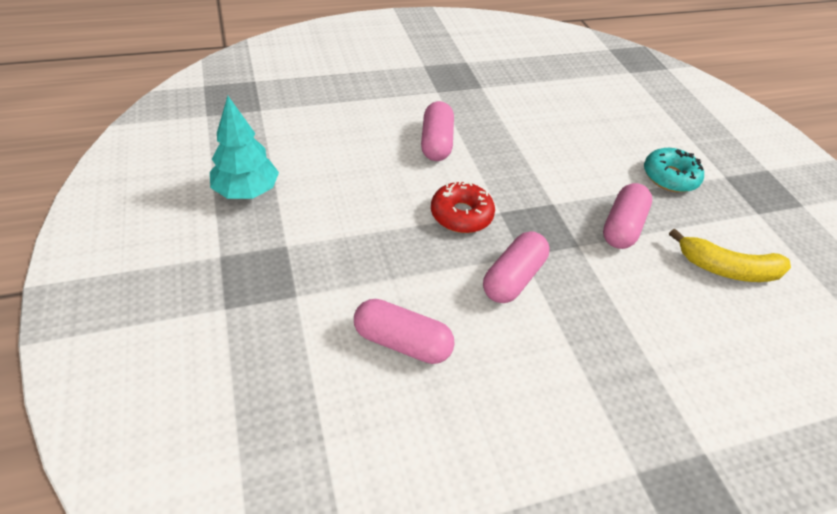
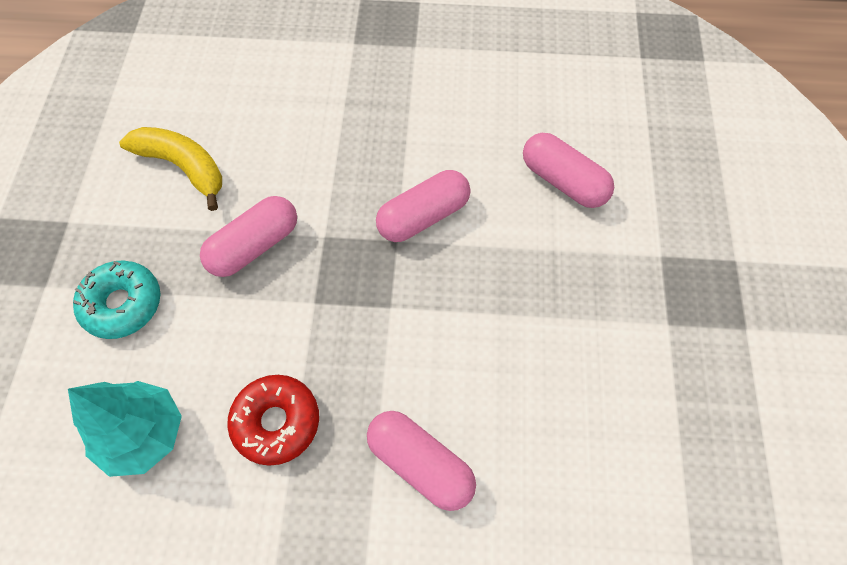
camera: 155 degrees left, 15 degrees up
(247, 191) = (718, 429): turquoise tree -> turquoise tree (143, 434)
(436, 143) = (420, 464): pink capsule -> pink capsule turned 75 degrees counterclockwise
(461, 215) = (442, 315): red donut -> red donut (276, 422)

